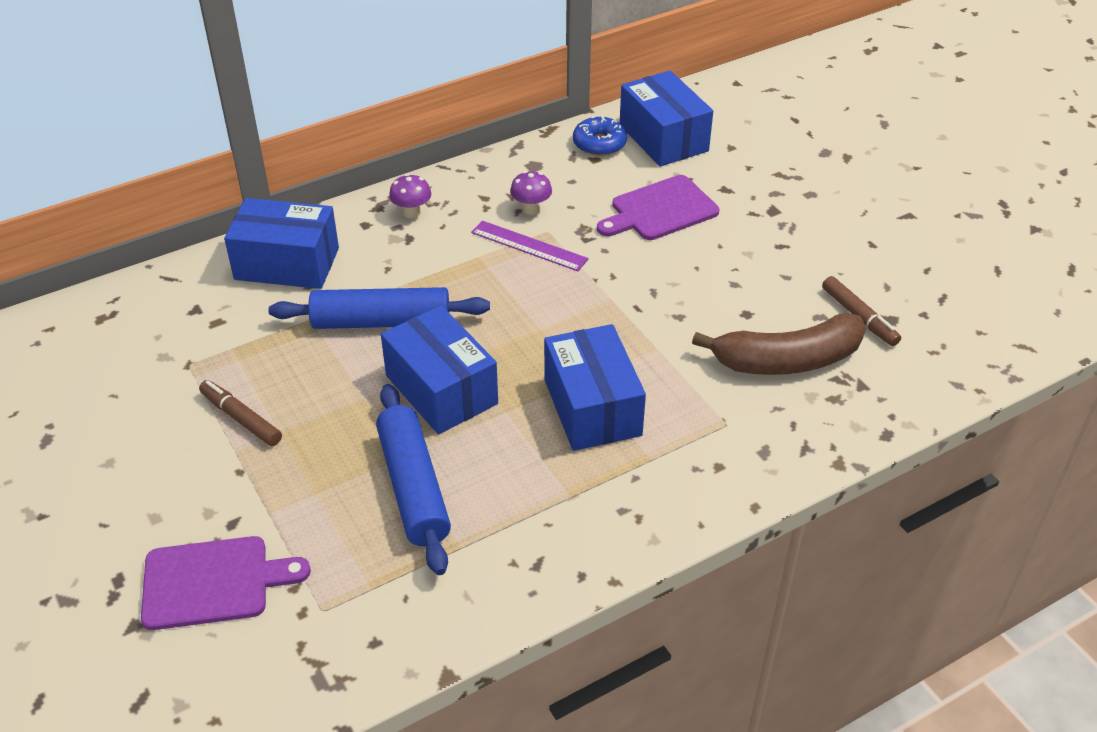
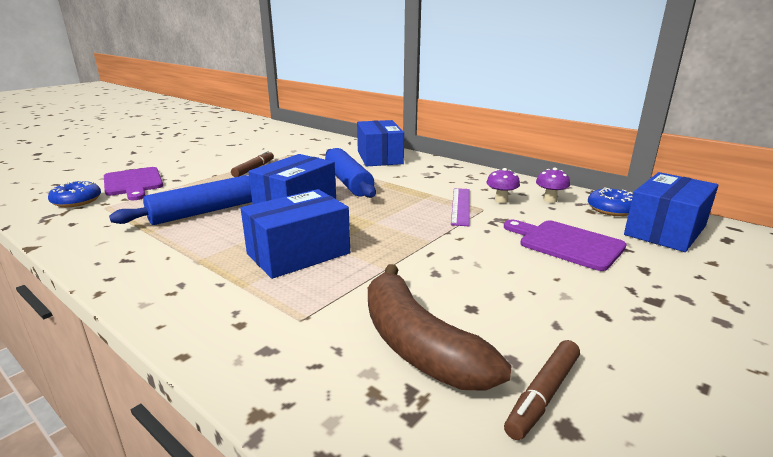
camera: 70 degrees right, 20 degrees down
(267, 652) = (77, 201): none -> blue donut
(412, 213) = (454, 173): purple mushroom -> purple mushroom (550, 200)

